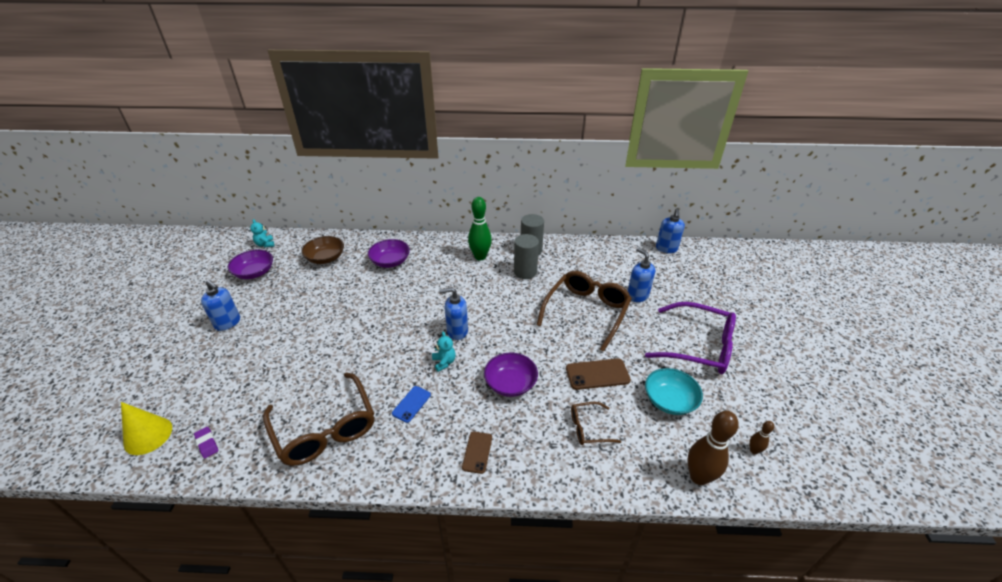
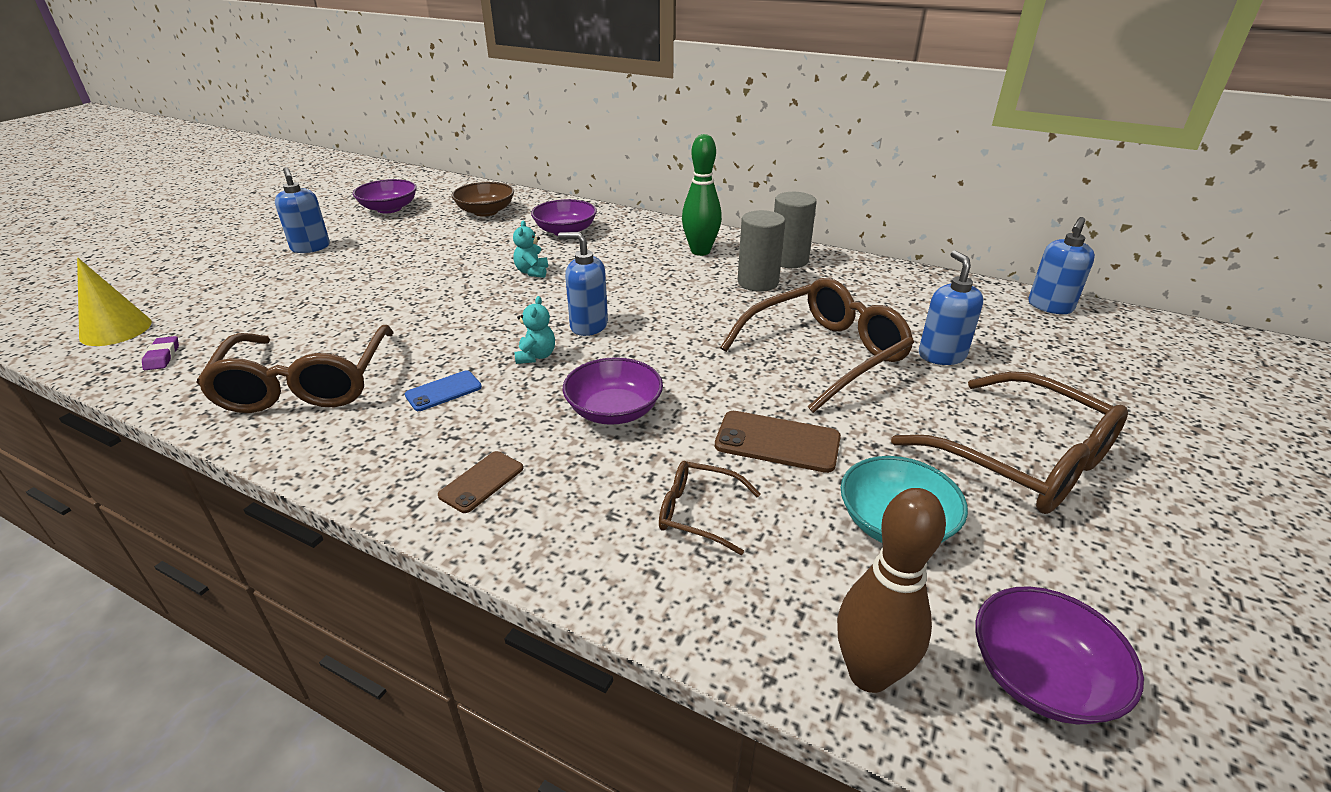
camera: 25 degrees right, 5 degrees down
(265, 244) = (428, 186): turquoise teddy bear -> turquoise teddy bear (532, 272)
(698, 346) = (1021, 459): purple glasses -> brown glasses
(753, 450) = (1041, 676): brown bowling pin -> purple bowl

